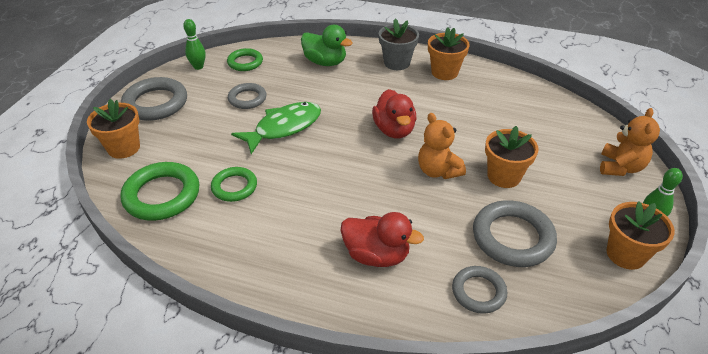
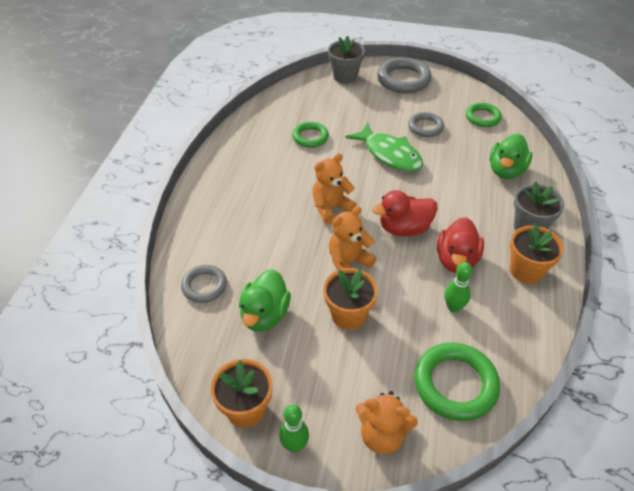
camera: 85 degrees right, 5 degrees up
(124, 148) = (345, 76): orange flower pot -> grey flower pot
(162, 195) = (297, 104): green ring -> green ring (455, 384)
(198, 67) = (464, 91): green bowling pin -> green bowling pin (453, 307)
(360, 178) = (331, 208): none -> orange teddy bear
(376, 255) = (242, 222): red duck -> red duck (456, 260)
(512, 237) = (265, 315): grey ring -> green duck

